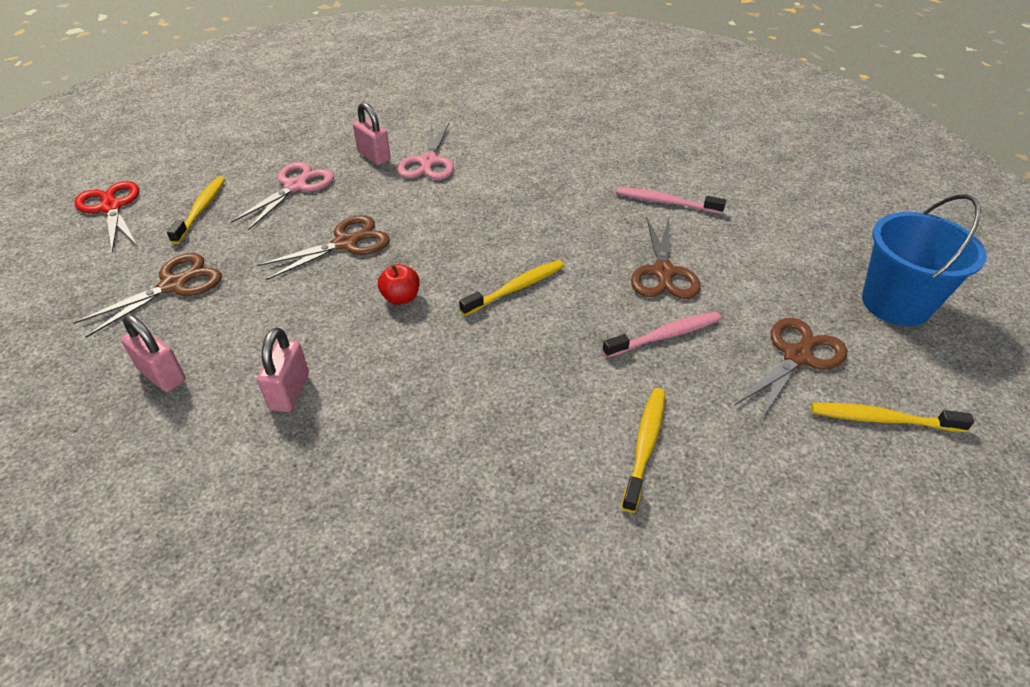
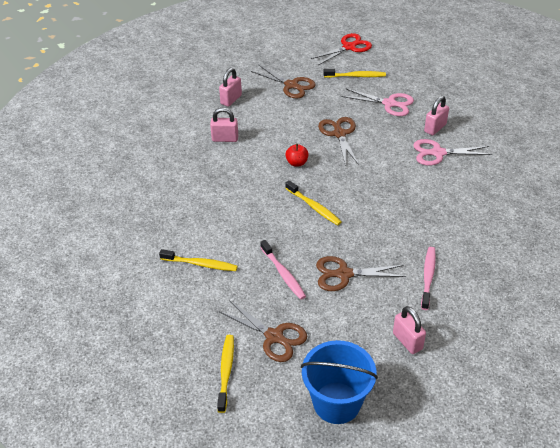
camera: 85 degrees right, 0 degrees up
(345, 243) = (339, 134): brown scissors -> brown scissors turned 150 degrees counterclockwise
(776, 232) = (407, 341): none -> pink padlock

